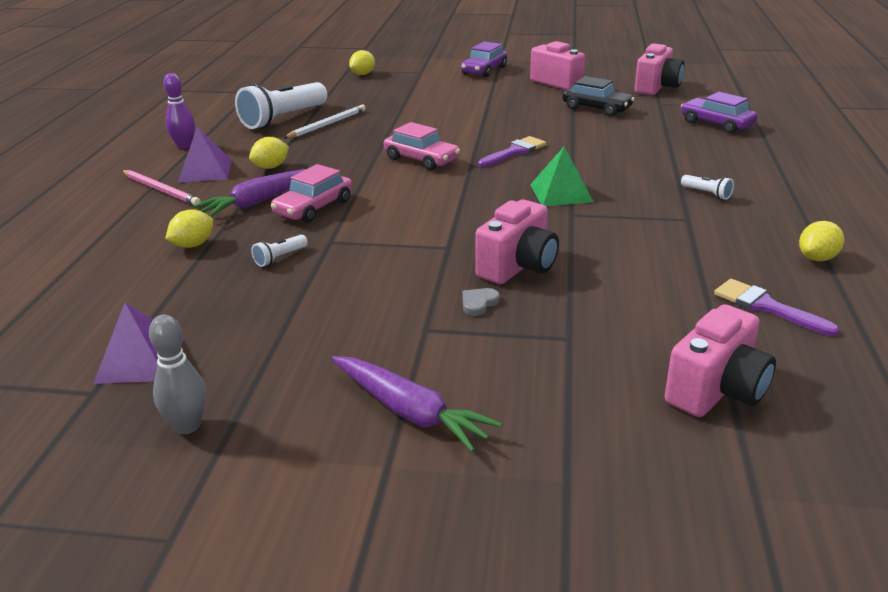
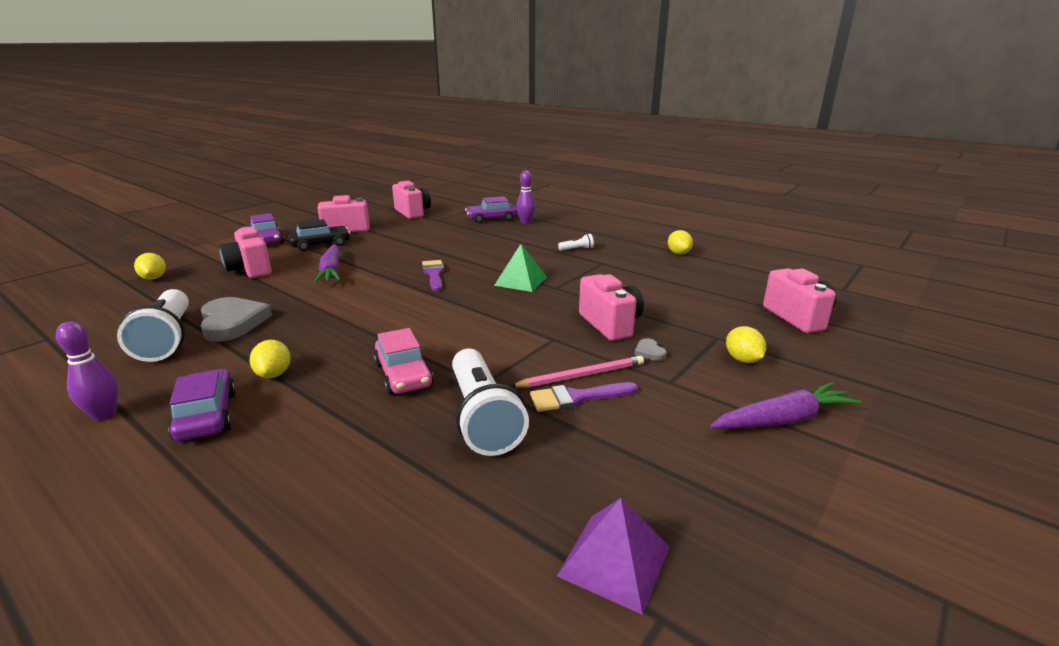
camera: 60 degrees left, 5 degrees down
(161, 190) = (202, 459): pink pencil -> pink pencil (581, 375)
(187, 426) = (761, 549): grey bowling pin -> none
(193, 245) = (386, 465): yellow lemon -> yellow lemon (742, 360)
(205, 171) = (206, 415): purple pyramid -> purple car
(259, 201) = (344, 400): purple carrot -> purple carrot (331, 271)
(280, 258) = (482, 417): white flashlight -> white flashlight, size x2.39
(327, 124) = (232, 322): white pencil -> grey heart
(419, 91) = (250, 269): none -> pink camera
(421, 159) = (388, 306): pink car -> none
(597, 108) = (411, 234): black car -> black car (320, 244)
(742, 142) = (526, 222): none -> purple bowling pin
(766, 307) = (719, 279): purple brush -> purple brush (576, 398)

